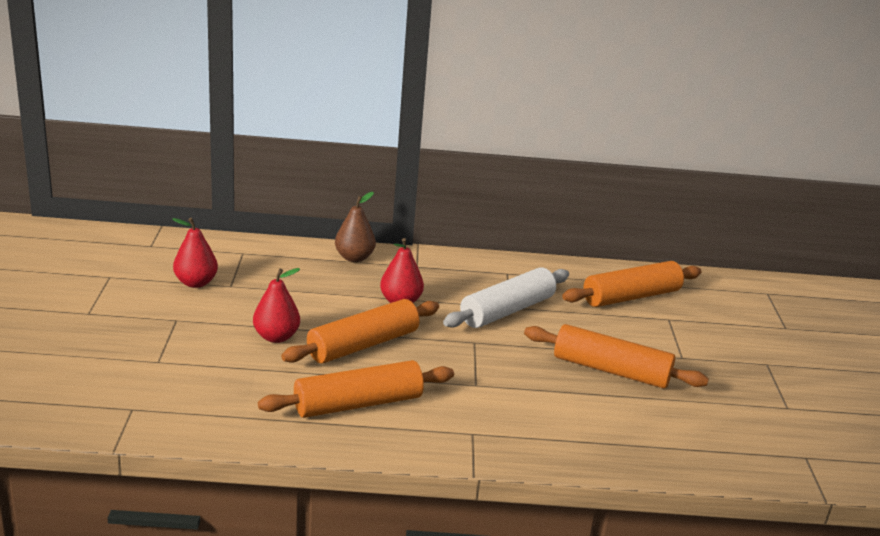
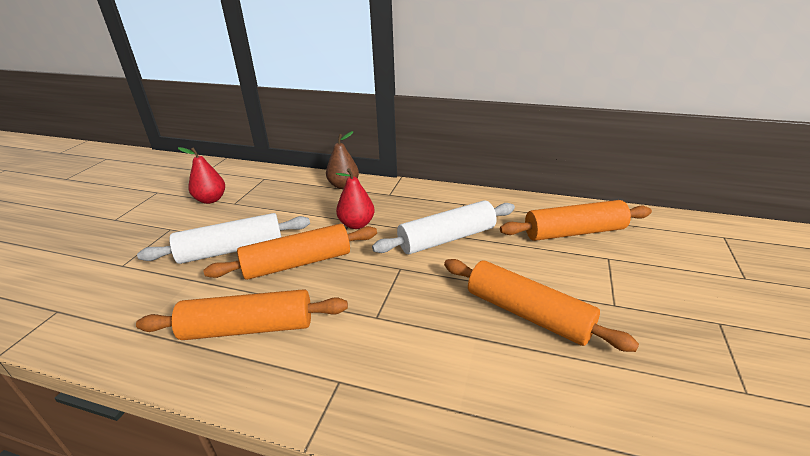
camera: 20 degrees right, 5 degrees up
(276, 337) = (231, 250): red pear -> white rolling pin

